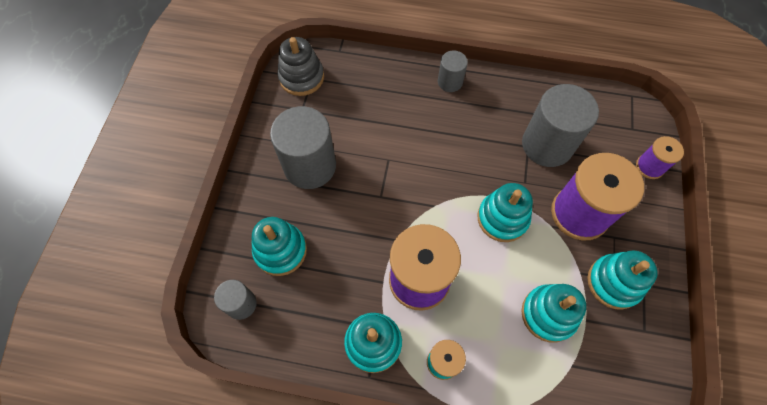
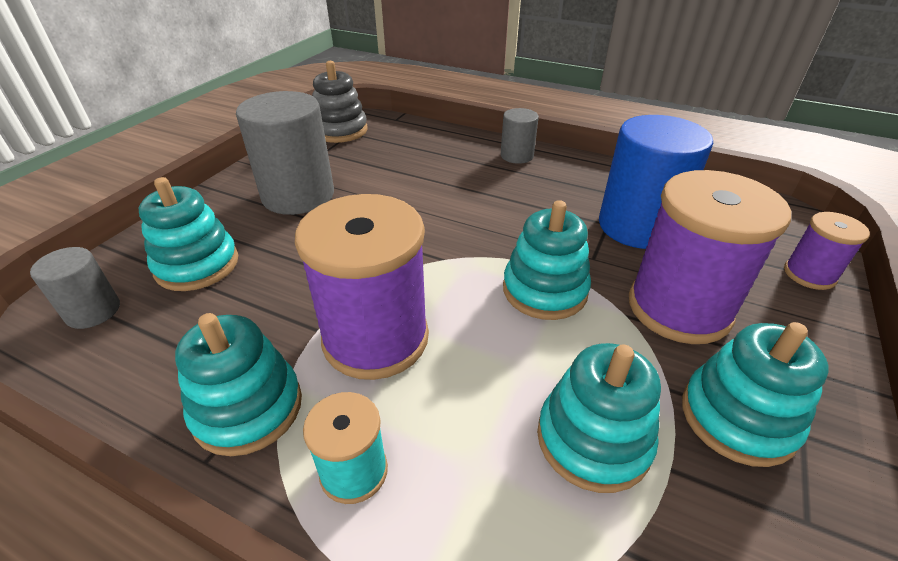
camera: 15 degrees right, 25 degrees down
(547, 145) = (637, 226): grey cylinder -> blue cylinder

